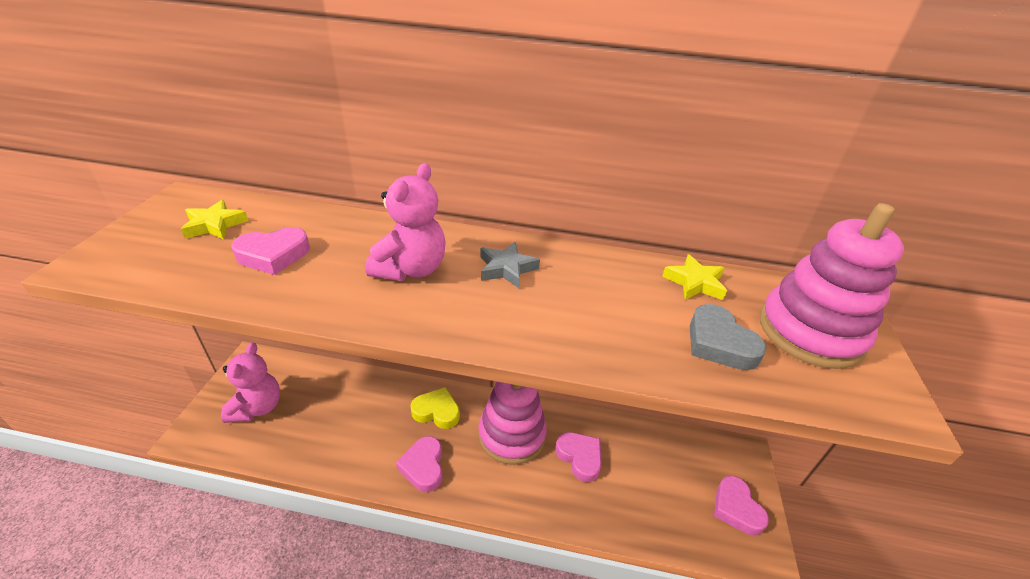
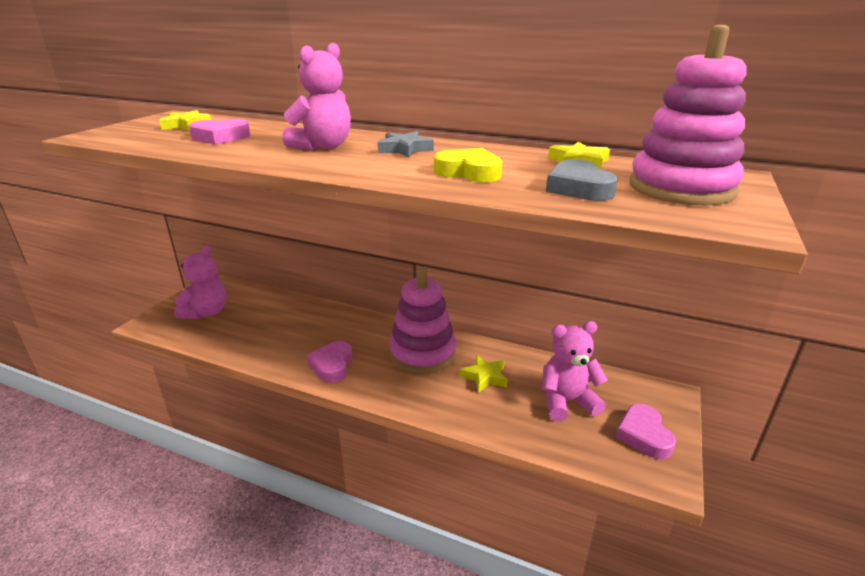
camera: 15 degrees right, 10 degrees down
(436, 411) = (358, 330): yellow heart -> yellow heart (469, 172)
(580, 457) = (484, 377): pink heart -> yellow star
(662, 478) = (567, 402): none -> pink teddy bear

